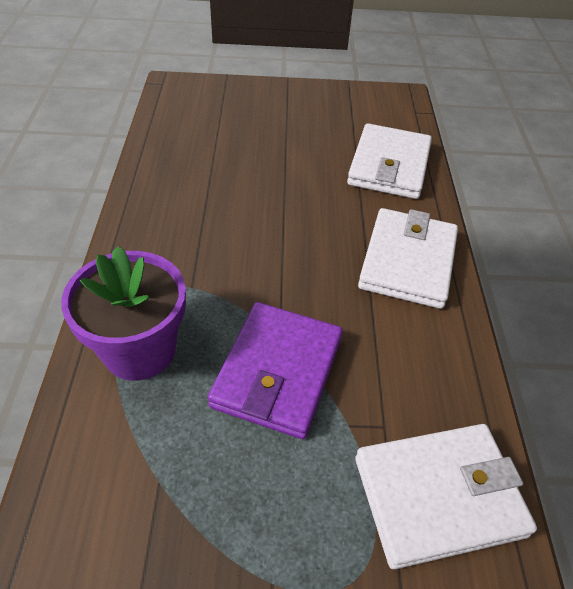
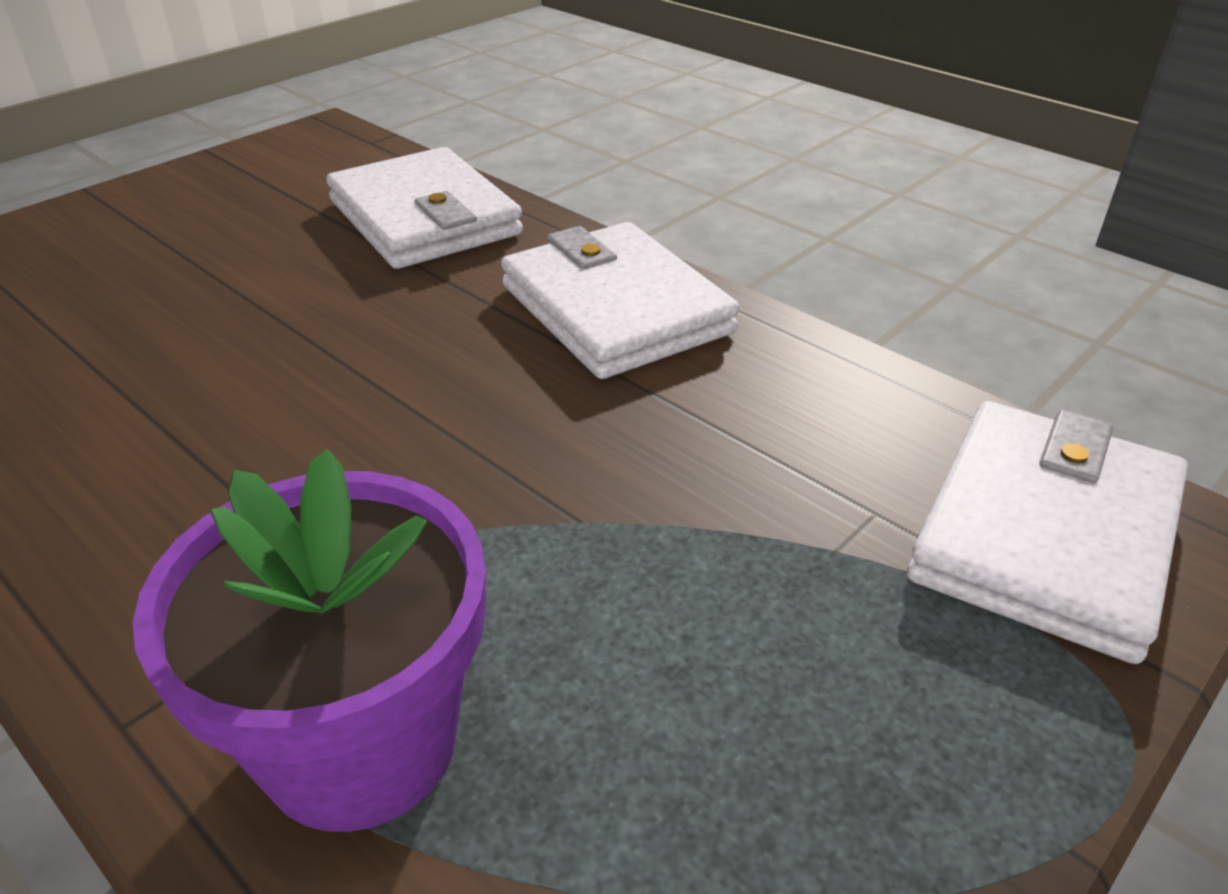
camera: 45 degrees left, 10 degrees down
(278, 372) = (649, 568): purple wallet -> none

